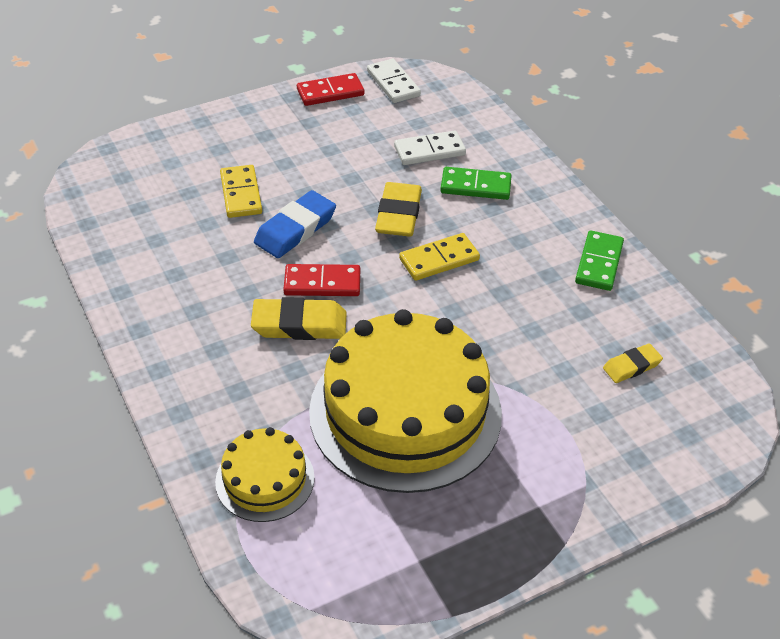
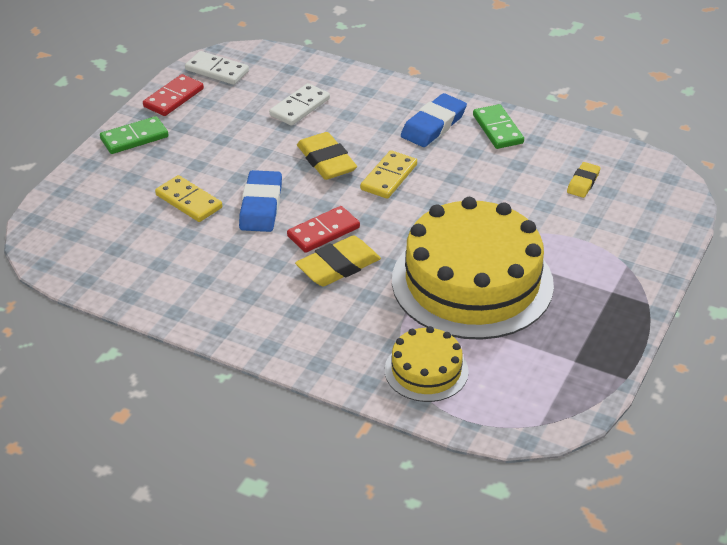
camera: 35 degrees left, 5 degrees down
(475, 186) = (360, 117): green domino -> green domino (134, 138)
(537, 228) = (433, 125): none -> blue eraser

